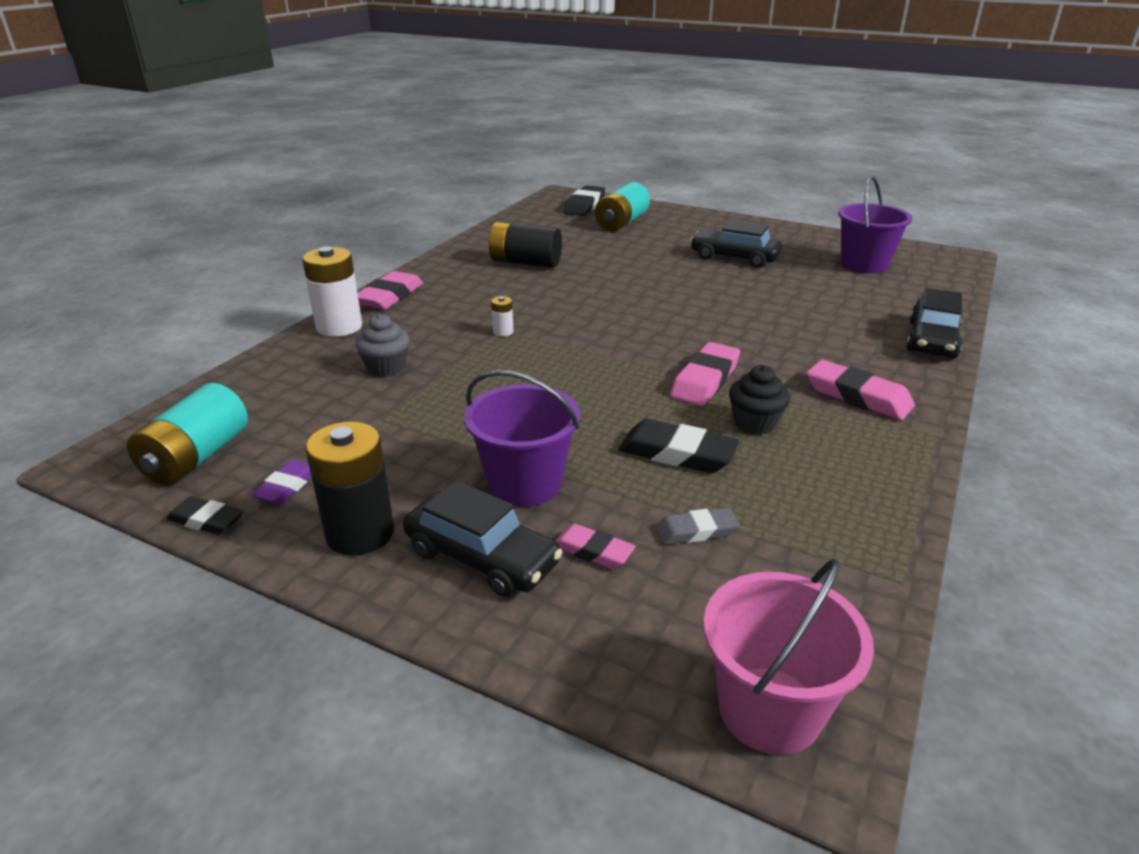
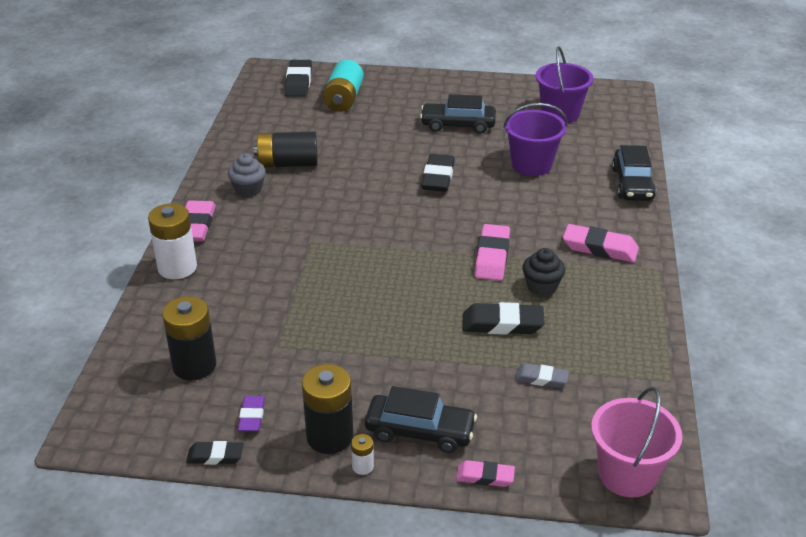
camera: 20 degrees left, 5 degrees up
(197, 457) = (163, 411): turquoise battery -> none
(273, 418) = (194, 365): none -> black battery
(386, 367) = (247, 299): grey cupcake -> grey cupcake (248, 189)
(503, 332) = (316, 243): white battery -> white battery (363, 466)
(525, 483) = (414, 372): purple bucket -> purple bucket (531, 165)
(593, 551) = (486, 409): pink eraser -> pink eraser (485, 477)
(683, 297) = (438, 177): none -> black eraser
(696, 531) = (541, 379): grey eraser -> grey eraser turned 45 degrees clockwise

